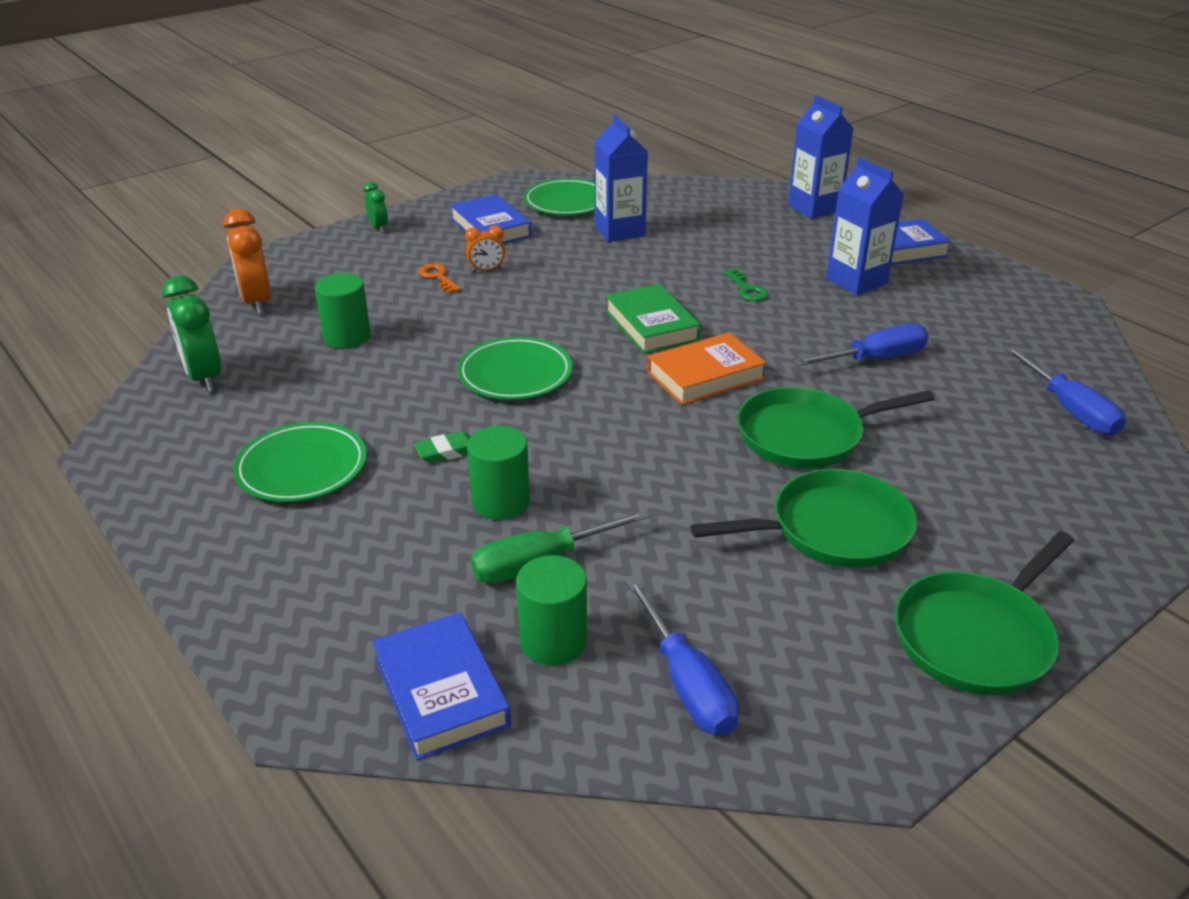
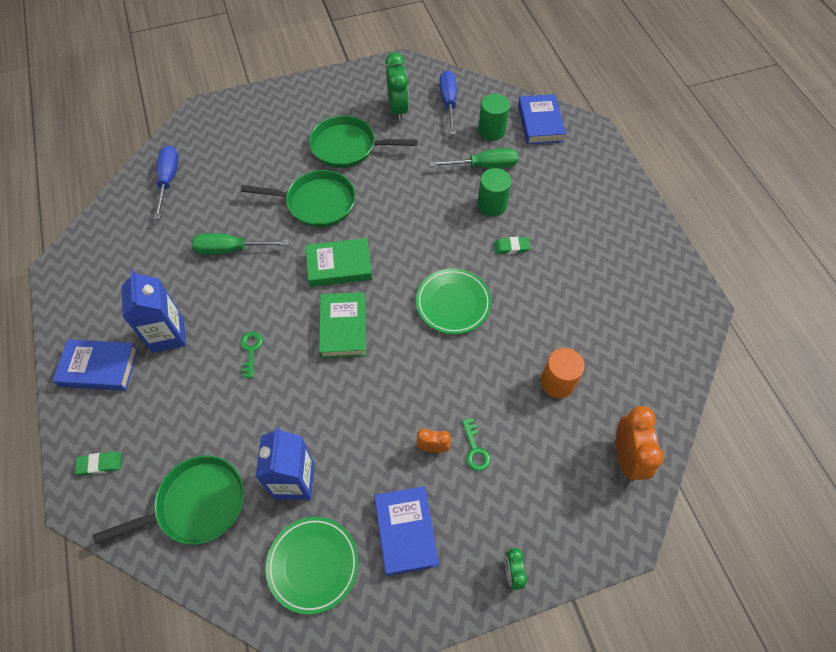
camera: 160 degrees left, 25 degrees up
(204, 377) = (657, 363): green clock -> green clock (398, 109)
(302, 468) = (591, 258): green plate -> none
(347, 337) = (557, 382): green cylinder -> orange cylinder
(438, 277) = (475, 449): orange key -> green key
(705, 375) = (339, 266): orange book -> green book
(814, 208) = (100, 464): blue carton -> green eraser
(875, 359) = (230, 249): blue screwdriver -> green screwdriver
(976, 636) = (331, 90): green pan -> green pan (196, 504)

